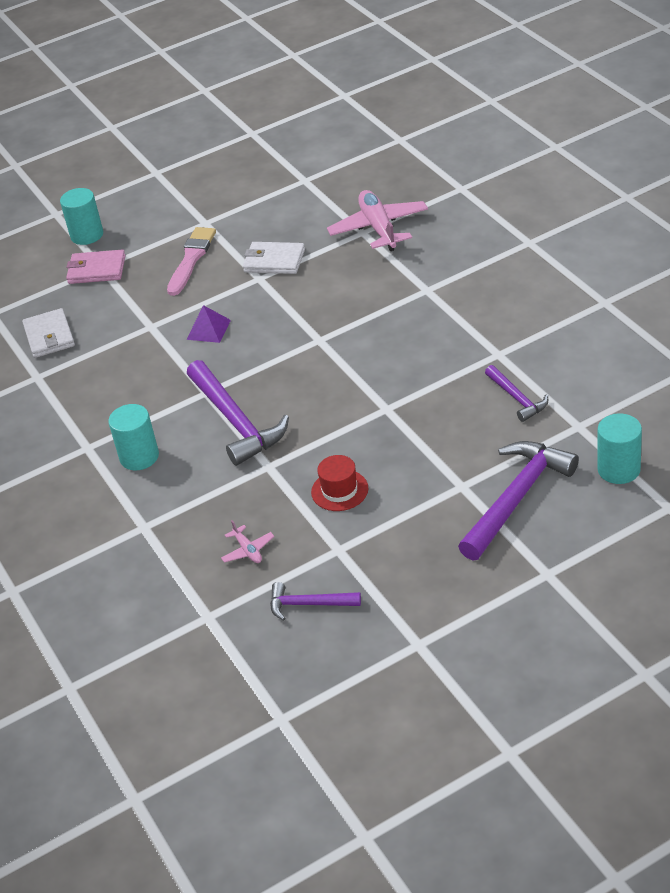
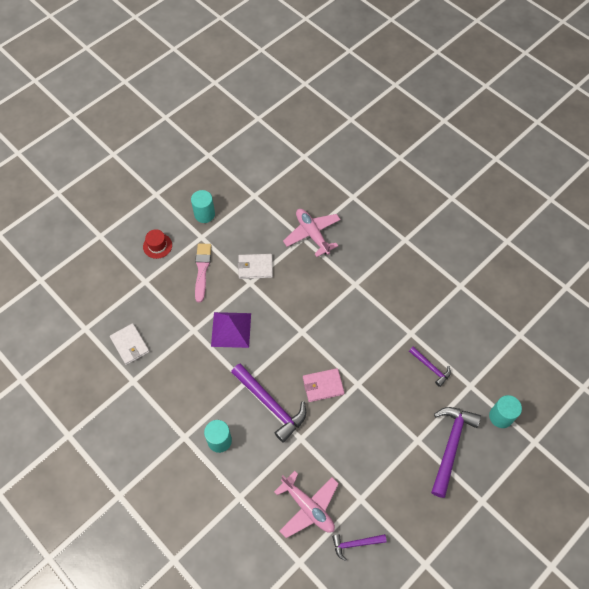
camera: 20 degrees left, 20 degrees up
(87, 235) = (127, 253): turquoise cylinder -> turquoise cylinder (204, 214)
(96, 270) = (143, 284): pink wallet -> pink wallet (323, 386)
(208, 329) = (231, 329): purple pyramid -> purple pyramid, size x1.74
(248, 550) = (308, 507): pink plane -> pink plane, size x2.20
(339, 490) = (348, 453): red hat -> red hat (157, 246)

